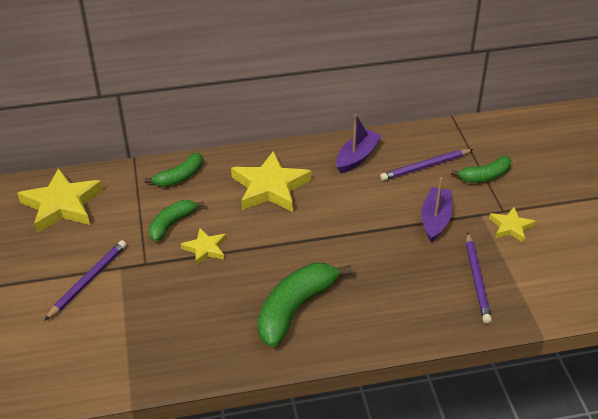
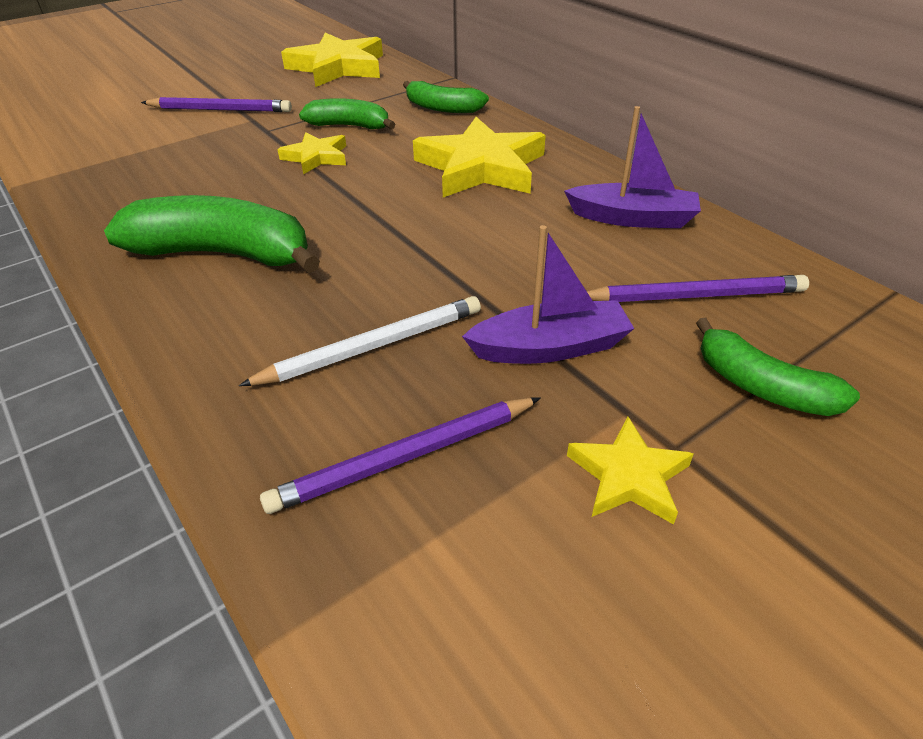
camera: 65 degrees right, 0 degrees up
(406, 271) = (372, 347): none -> white pencil
(425, 167) = (694, 296): purple pencil -> purple pencil turned 135 degrees clockwise

